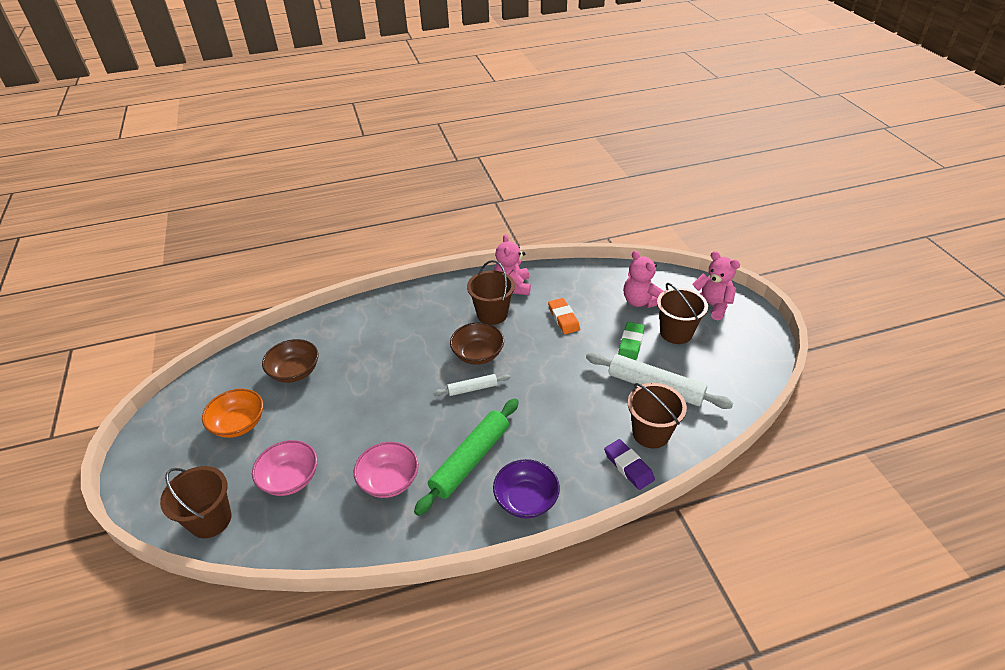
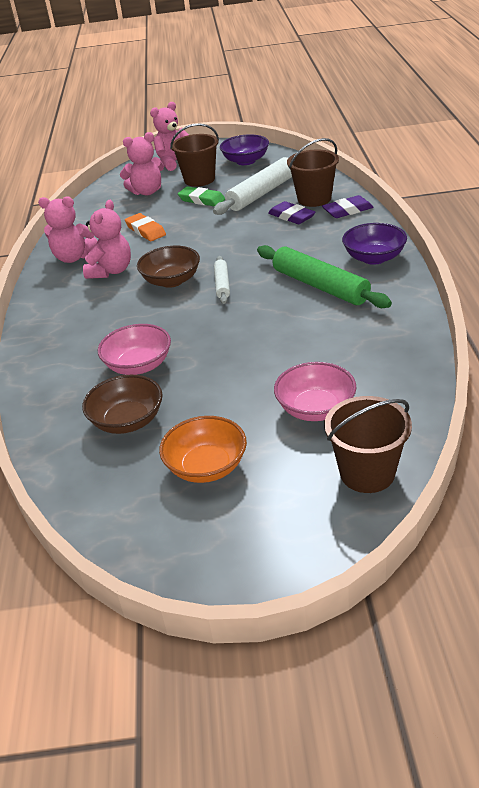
camera: 75 degrees left, 5 degrees down
(389, 480) = (335, 335): pink bowl -> pink bowl (138, 365)
(492, 314) = (111, 271): brown bucket -> pink teddy bear
(563, 318) = (145, 230): orange eraser -> orange eraser turned 60 degrees clockwise
(607, 419) = (291, 216): none -> purple eraser
(731, 360) = (245, 161): none -> purple bowl

